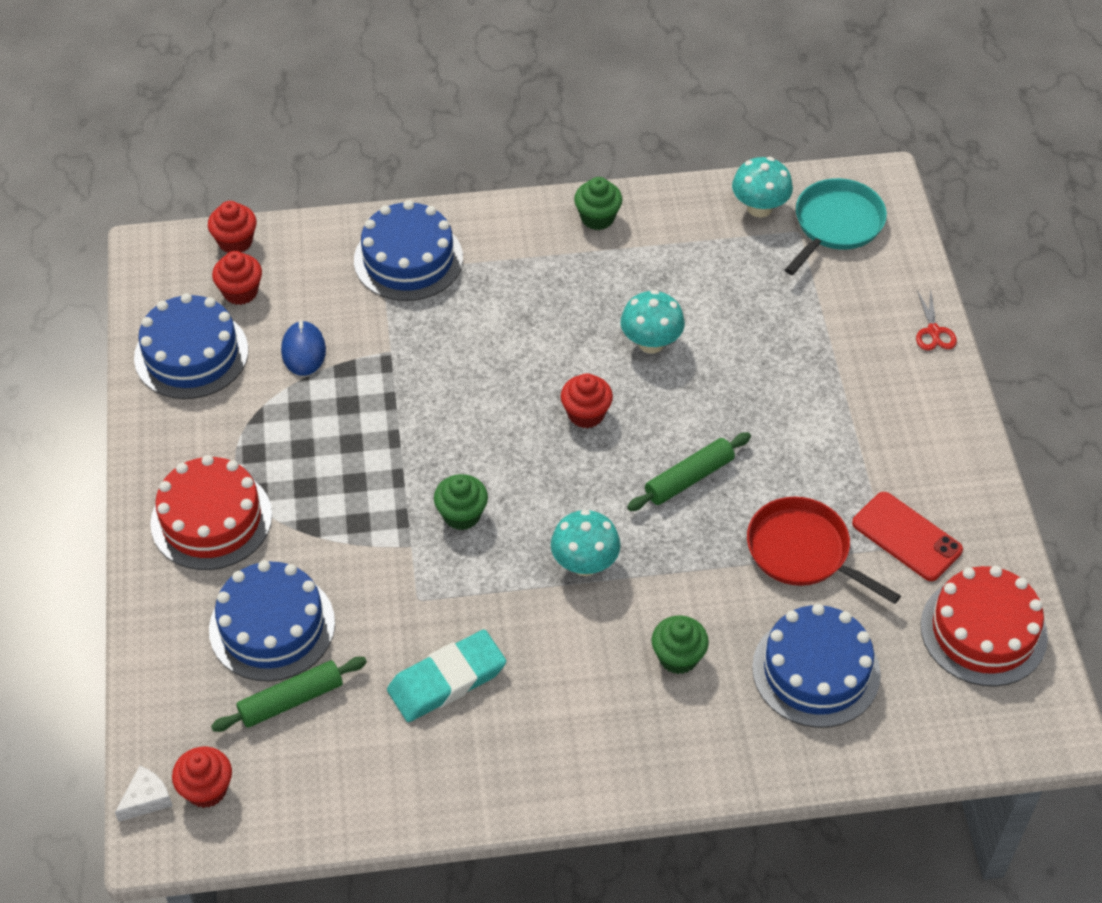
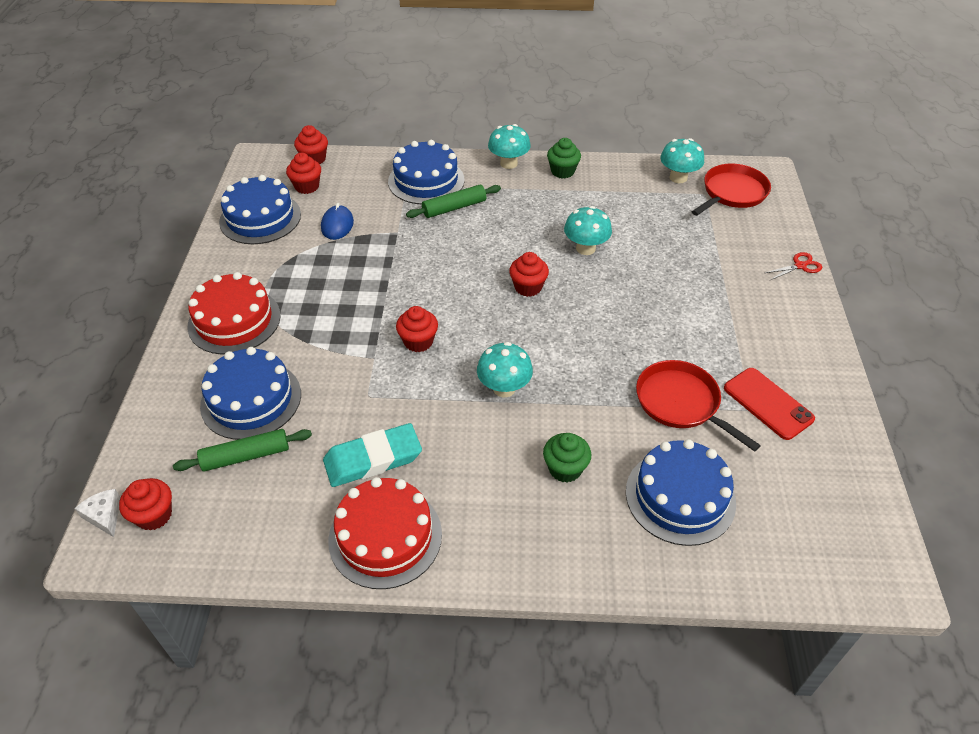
camera: 10 degrees right, 5 degrees down
(146, 799) = (104, 515): white cheese -> white cheese turned 90 degrees counterclockwise
(462, 515) = (418, 341): green cupcake -> red cupcake
(519, 213) = (508, 163): none -> turquoise mushroom
(689, 478) = (598, 339): green rolling pin -> green rolling pin (454, 208)
(836, 224) = (732, 193): turquoise pan -> red pan
(933, 332) = (800, 266): red scissors -> red scissors turned 120 degrees counterclockwise
(983, 631) = (829, 485): red cake -> red cake (385, 536)

